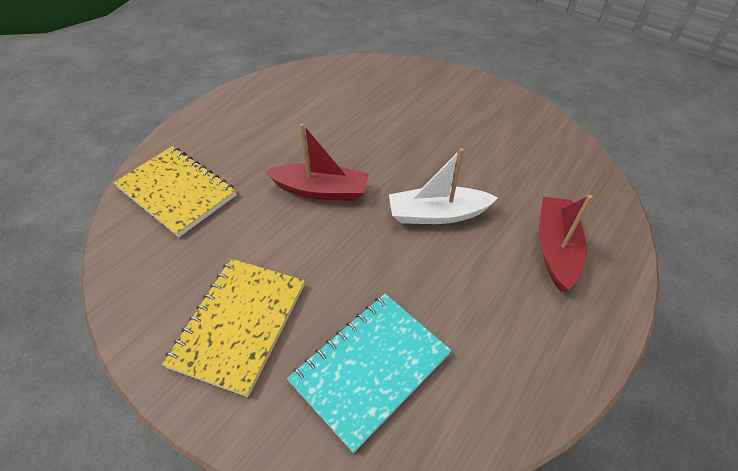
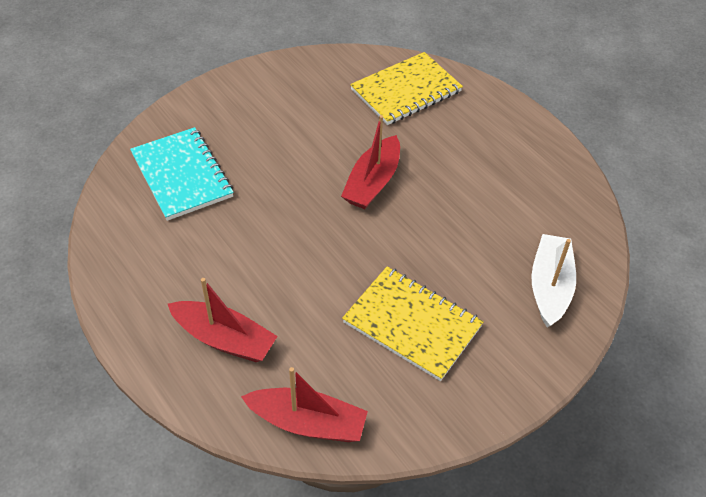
camera: 105 degrees right, 0 degrees up
(239, 324) = (253, 115): yellow notebook -> yellow notebook (412, 324)
(437, 214) = (307, 260): white boat -> white boat (549, 286)
(585, 175) = (308, 422): none -> red boat

